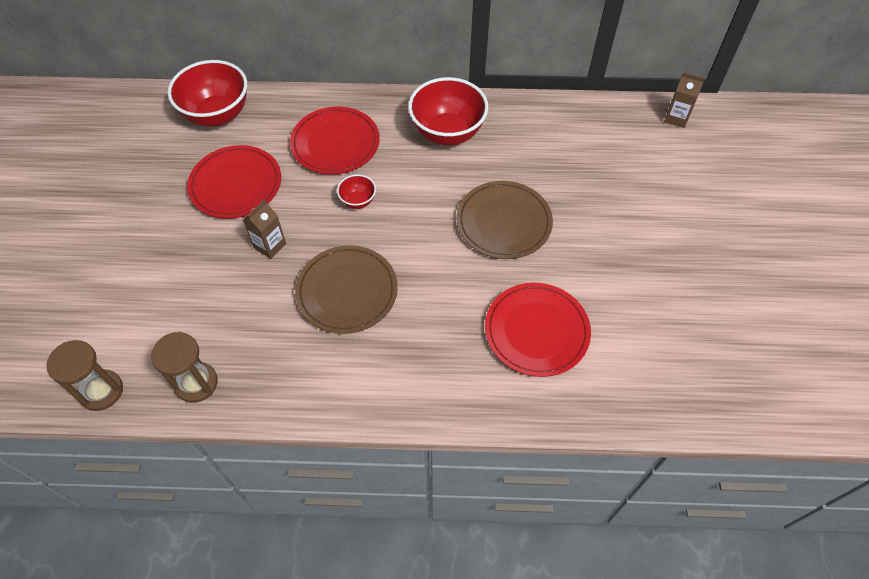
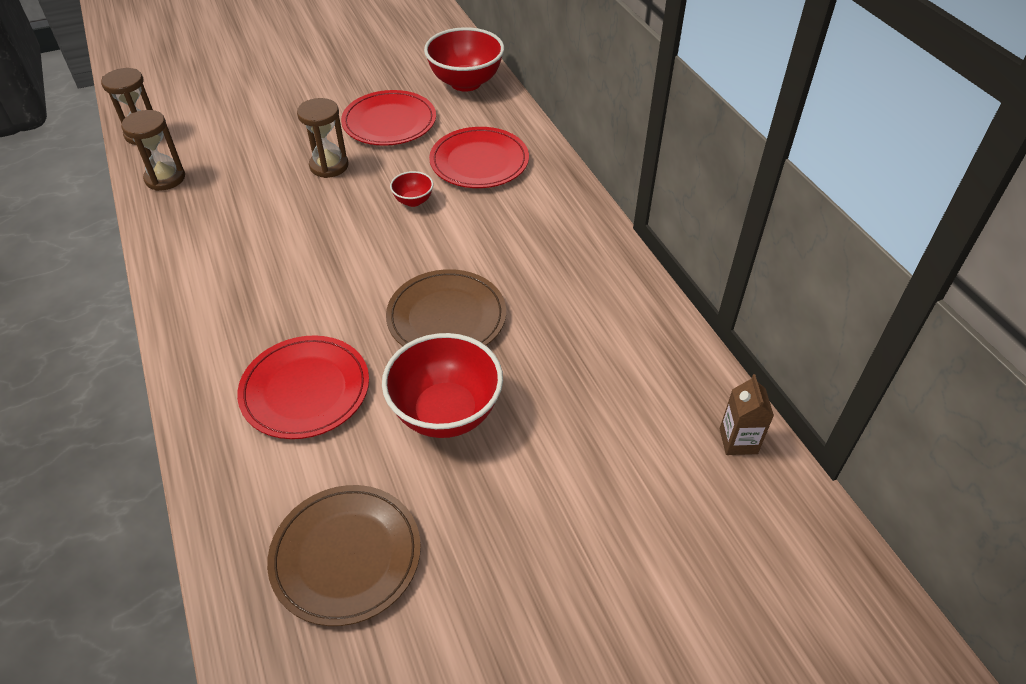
camera: 65 degrees right, 10 degrees down
(270, 246) = (329, 166): brown carton -> brown hourglass
(347, 291) = (298, 231): brown plate -> brown plate (346, 556)
(447, 133) = (550, 233): red bowl -> red bowl (446, 413)

